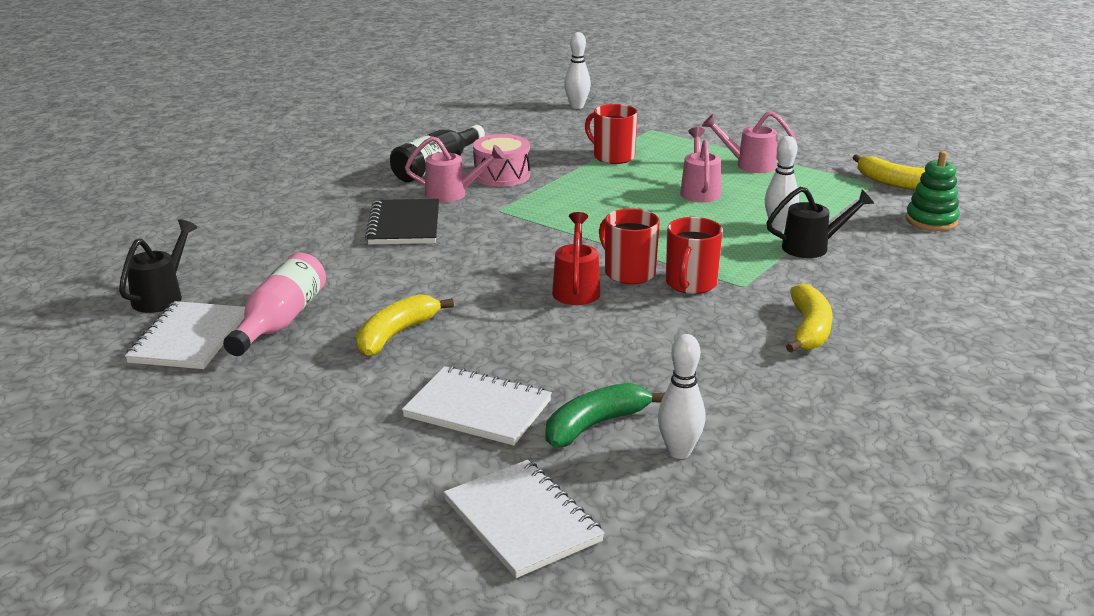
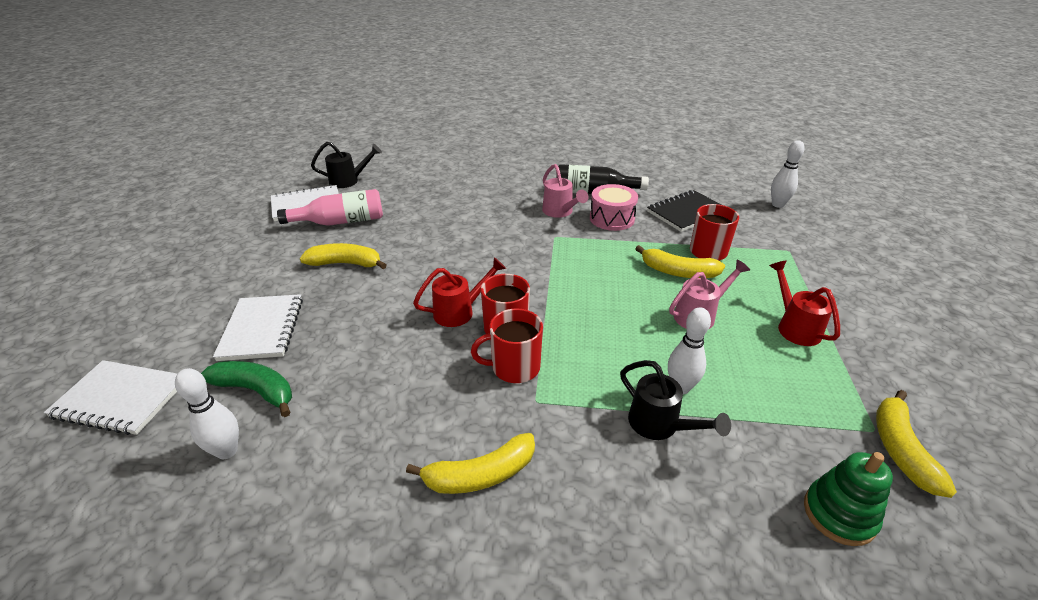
camera: 60 degrees right, 10 degrees up
(404, 225) = (496, 213): black notebook -> black notebook (687, 213)
(522, 521) = (120, 399): white notebook -> white notebook turned 75 degrees clockwise
(630, 178) = (678, 272): none -> yellow banana
(749, 165) = (794, 327): pink watering can -> red watering can

